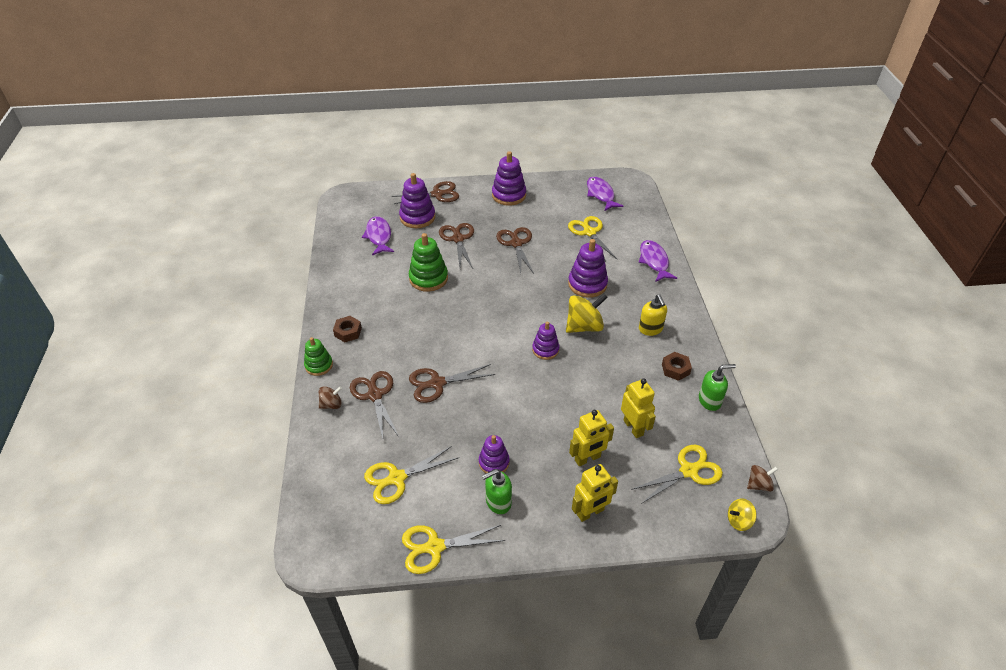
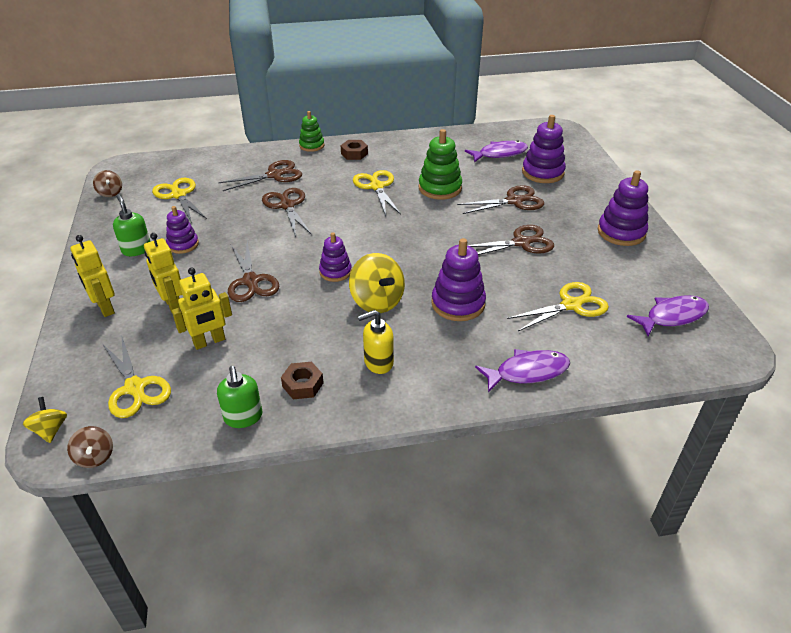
camera: 85 degrees right, 5 degrees down
(331, 404) = (265, 156): brown spinning top -> brown spinning top (110, 193)
(435, 547) = (102, 219): yellow scissors -> yellow scissors (376, 187)
(437, 194) = (593, 181): brown scissors -> brown scissors (251, 281)

